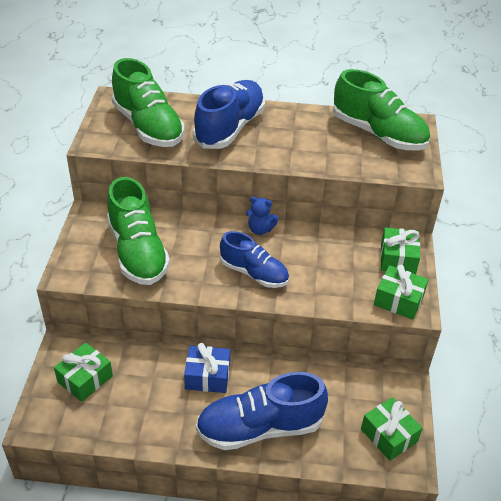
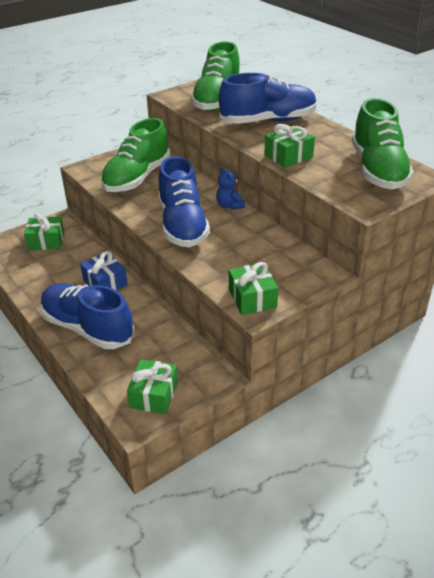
camera: 50 degrees right, 5 degrees down
(254, 273) = (182, 225): blue shoe -> blue shoe, size x1.55
(398, 259) = (298, 276): green gift -> green gift (288, 156)

